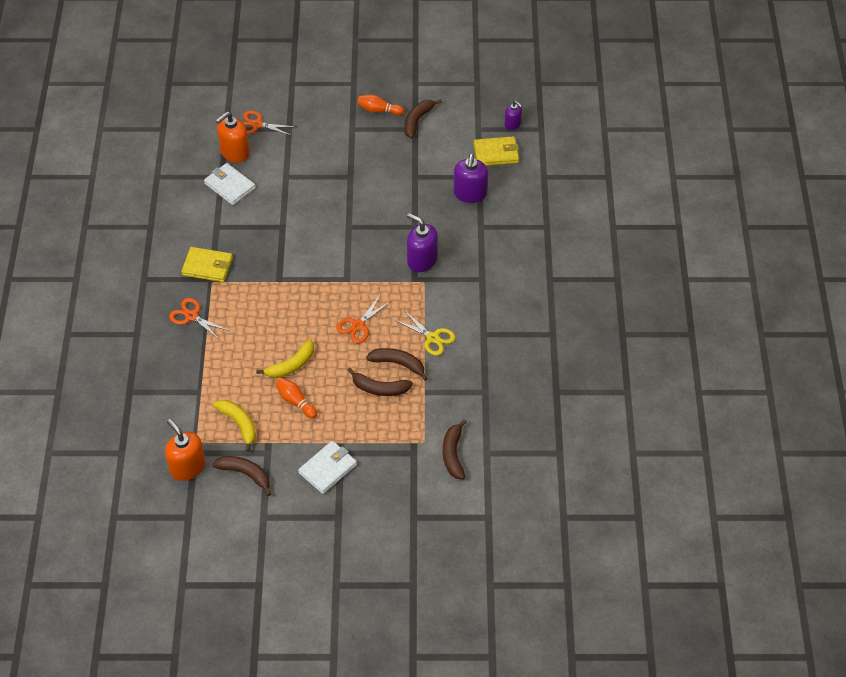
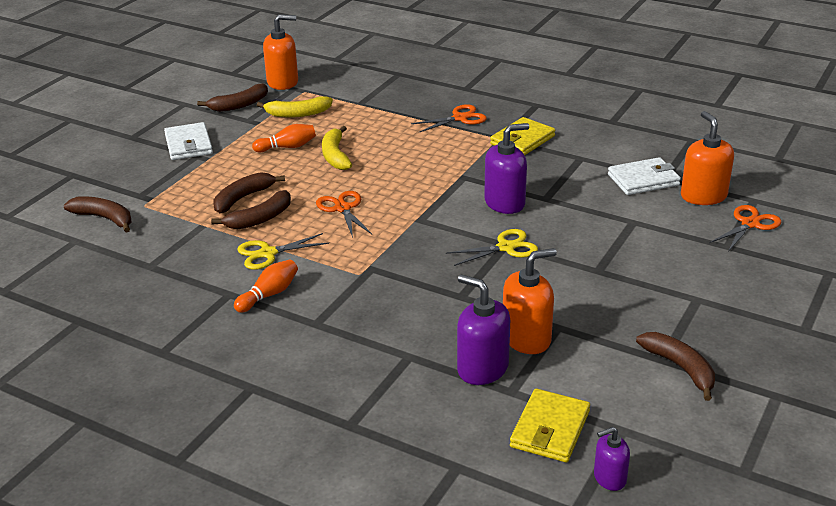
camera: 120 degrees right, 20 degrees down
(352, 225) = (506, 247): none -> yellow scissors
(378, 110) = (726, 336): orange bowling pin -> orange bowling pin (269, 294)
(422, 260) = (396, 283): purple soap dispenser -> purple soap dispenser (505, 203)
(433, 185) = (526, 338): none -> orange soap dispenser

